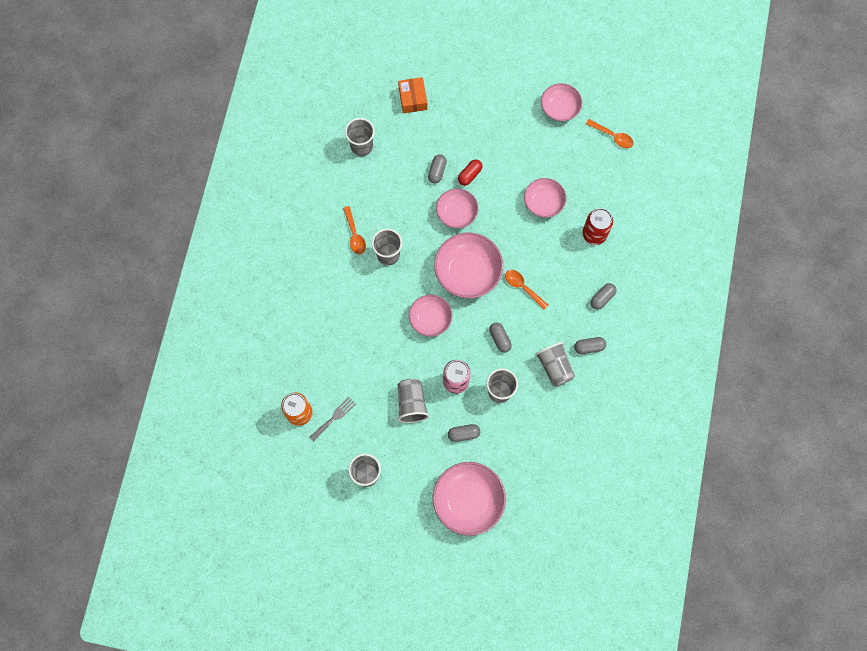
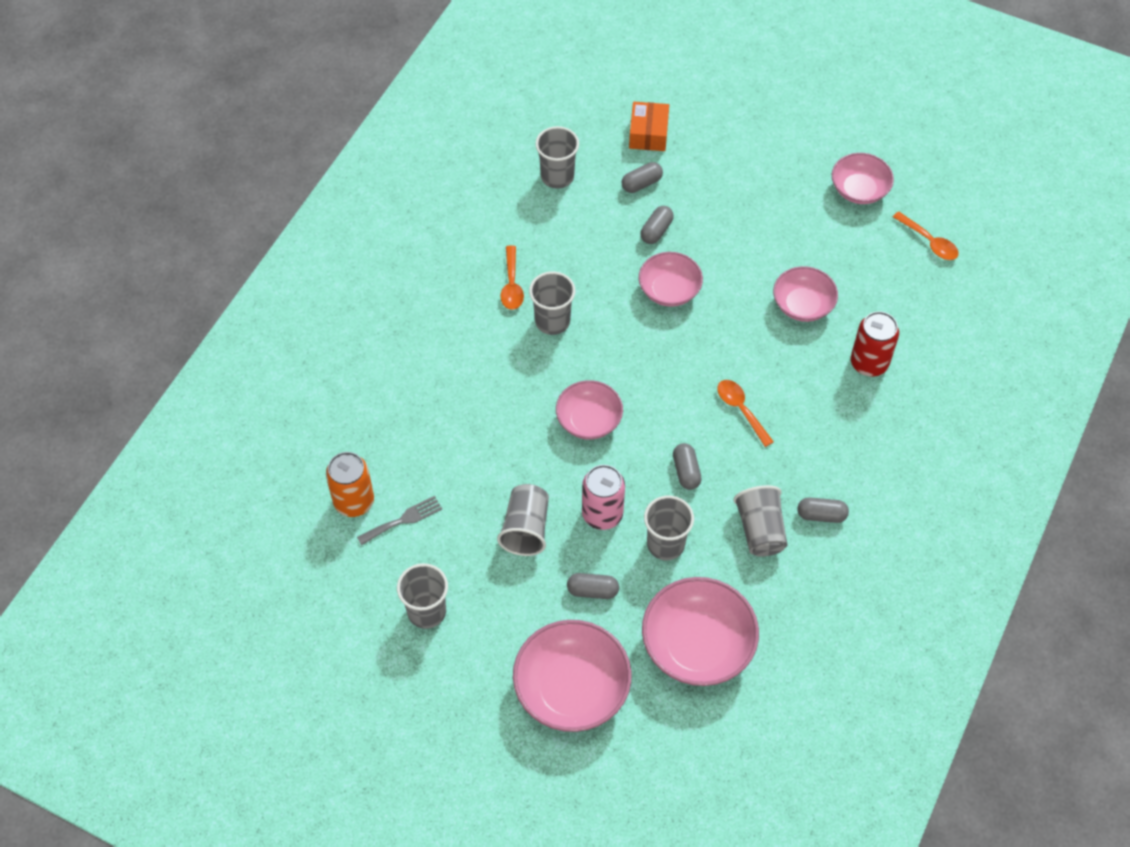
camera: 15 degrees right, 15 degrees down
(468, 272) = (663, 370): pink bowl -> pink bowl (697, 645)
(469, 175) = (703, 245): red capsule -> none
(602, 298) = (859, 452): grey capsule -> grey capsule (641, 184)

